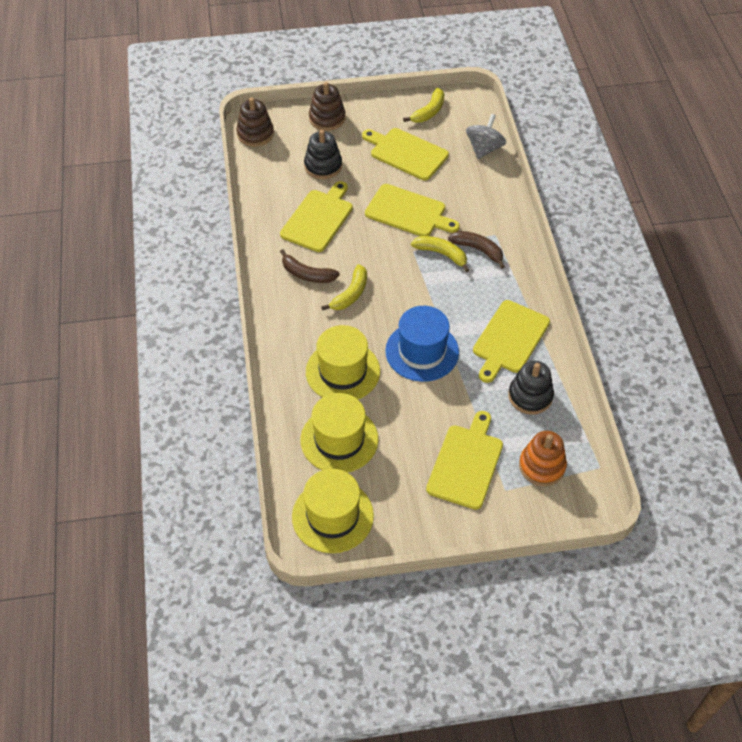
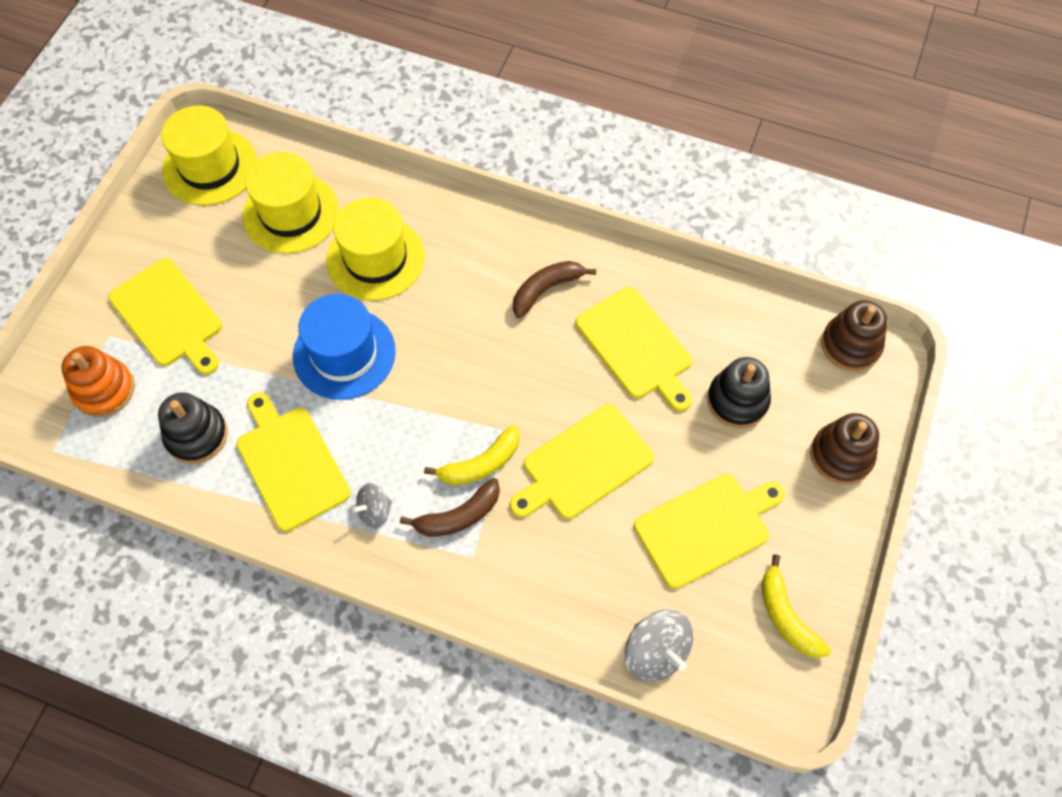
camera: 120 degrees right, 10 degrees up
(350, 294) = (483, 321): yellow banana -> none
(505, 286) = (375, 511): none -> grey spinning top

